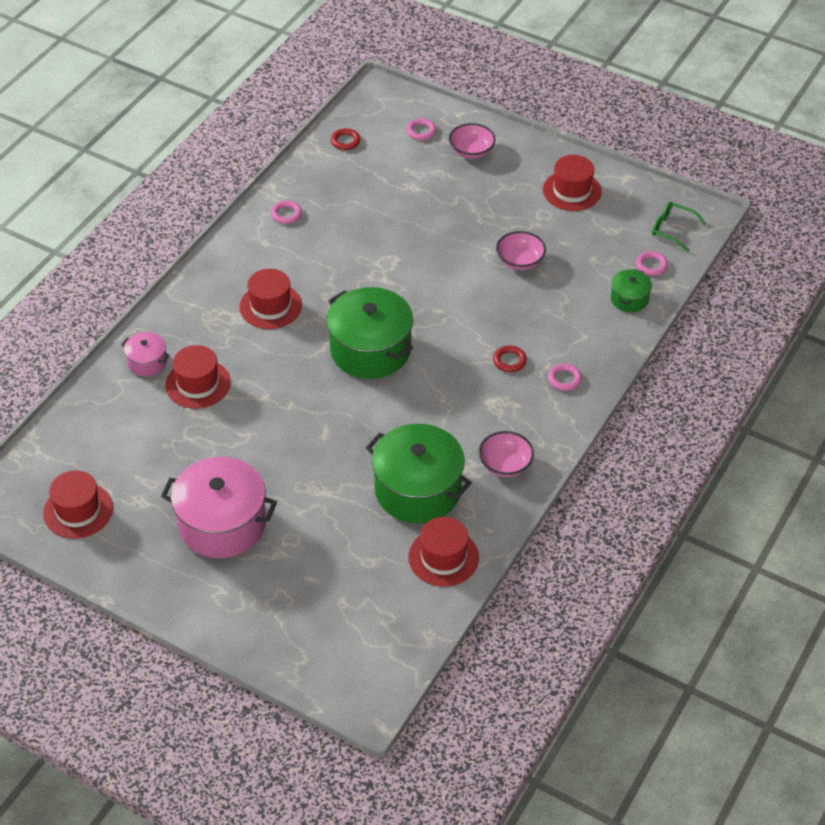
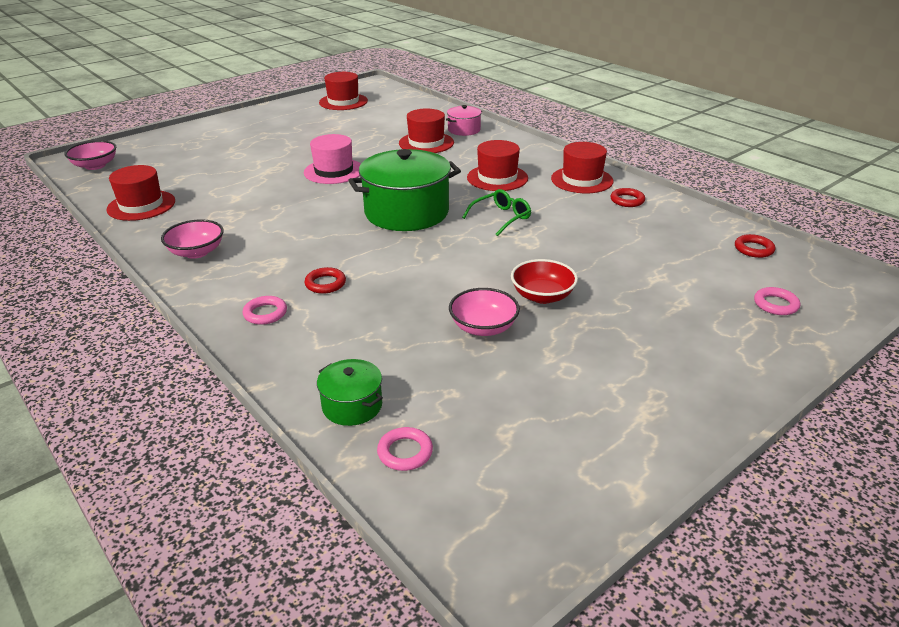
camera: 110 degrees right, 15 degrees down
(222, 524) = (281, 136): pink pot -> none
(286, 214) = (627, 200): pink ring -> red ring
(302, 435) = (334, 171): none -> pink hat
(418, 490) = (221, 206): green pot -> none
(466, 240) = (542, 296): none -> red bowl
(471, 151) = (728, 337): pink bowl -> pink bowl (95, 166)
(572, 191) = (616, 413): red hat -> red hat (582, 180)
(672, 229) = (476, 509): green glasses -> green glasses (501, 218)

